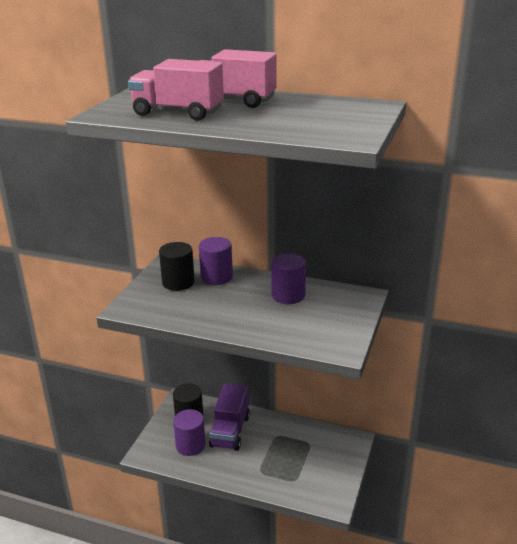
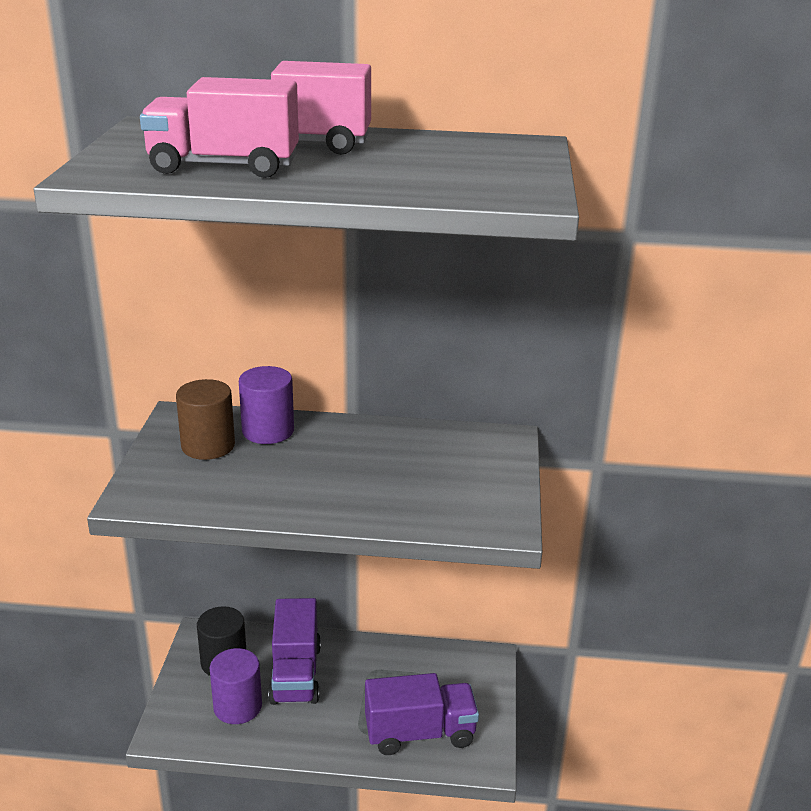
camera: 15 degrees left, 0 degrees up
(178, 282) = (208, 446): black cylinder -> brown cylinder
(288, 295) = (392, 449): purple cylinder -> none
(297, 479) = (420, 733): none -> purple truck

